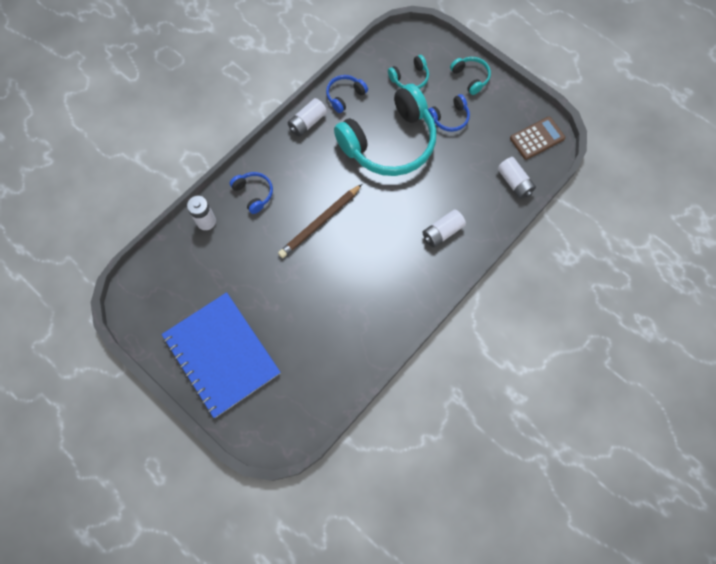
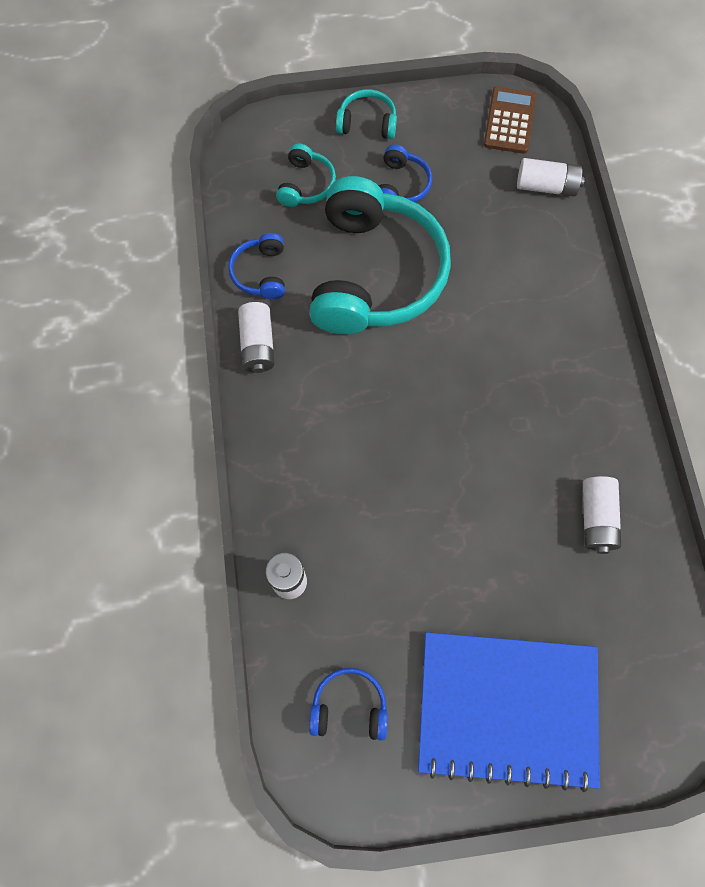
camera: 50 degrees left, 0 degrees up
(254, 193) = (302, 488): blue headphones -> blue headphones (349, 706)
(320, 222) = (415, 438): brown pencil -> none
(442, 232) = (547, 310): white battery -> white battery (596, 518)

